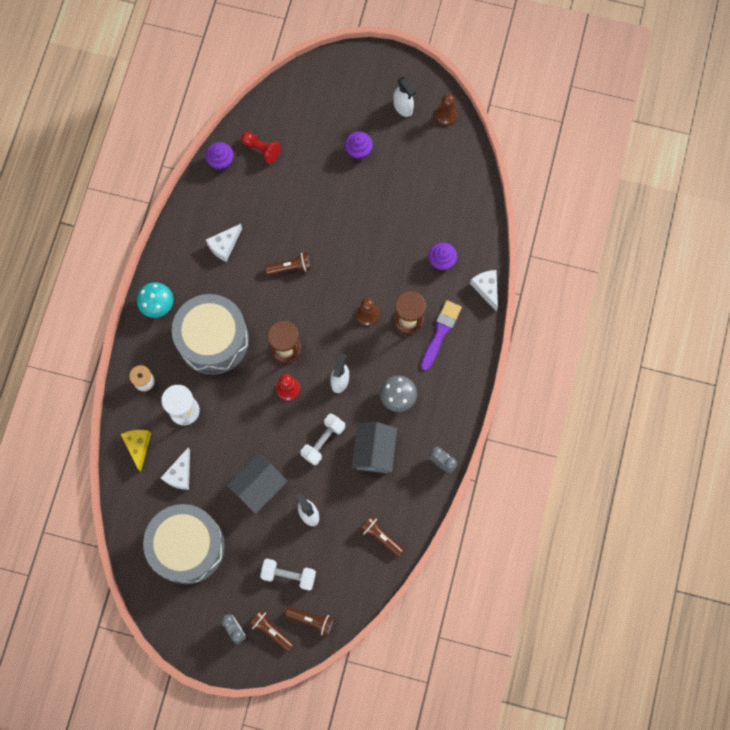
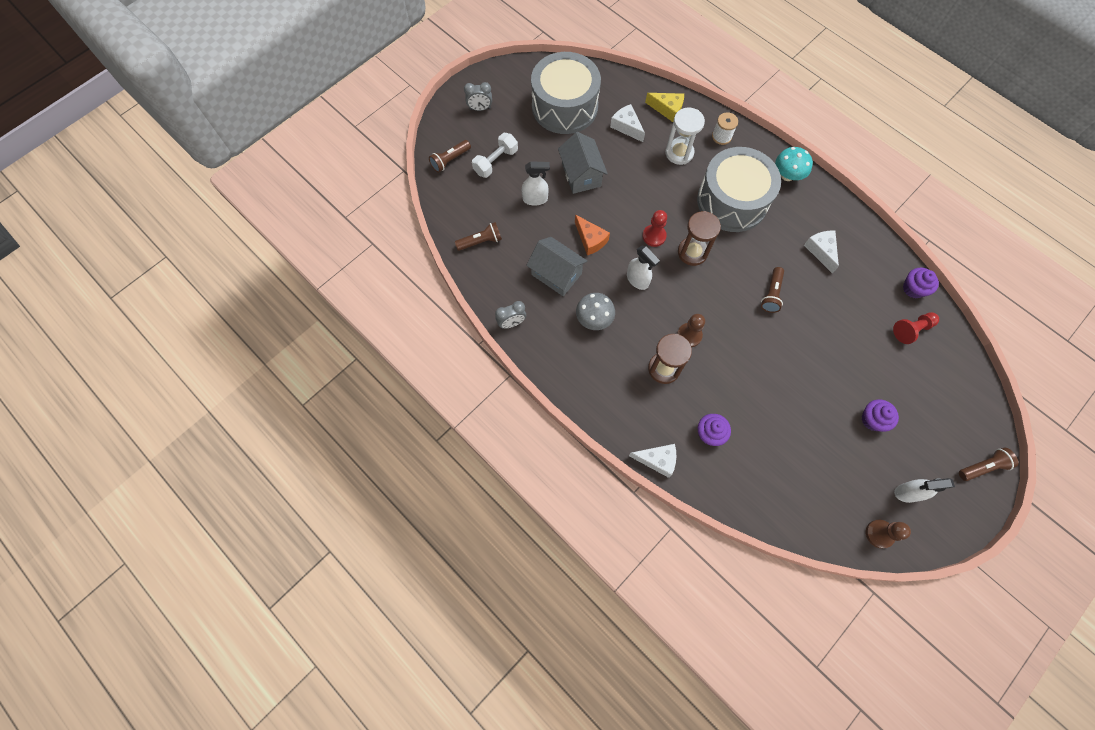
camera: 120 degrees right, 5 degrees down
(271, 630) = (462, 130): brown flashlight -> brown flashlight (982, 467)
(323, 441) = (590, 240): white dumbbell -> orange cheese
(440, 332) = (635, 390): purple brush -> none

